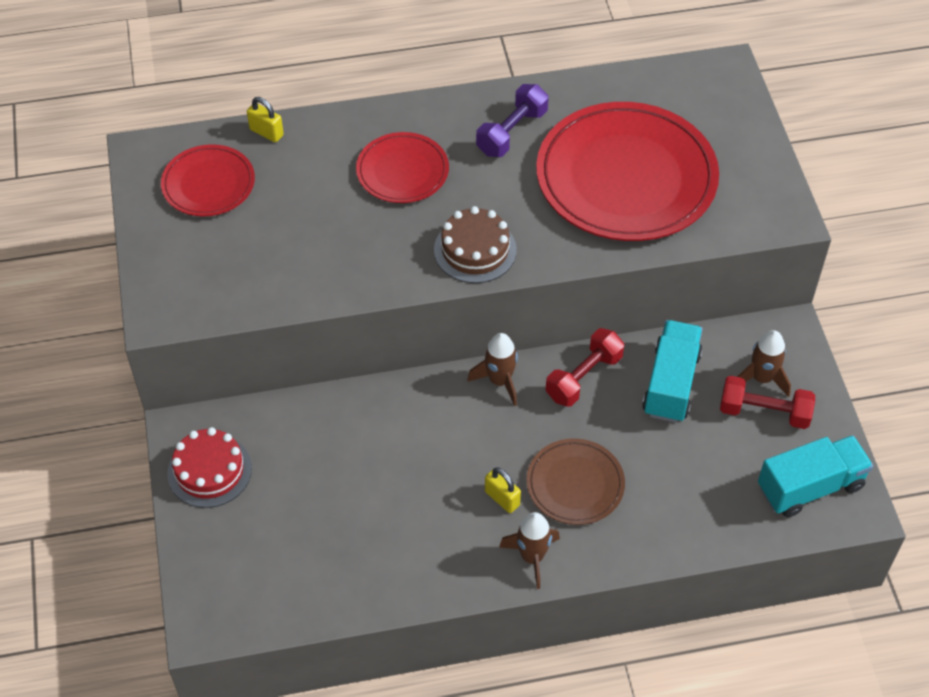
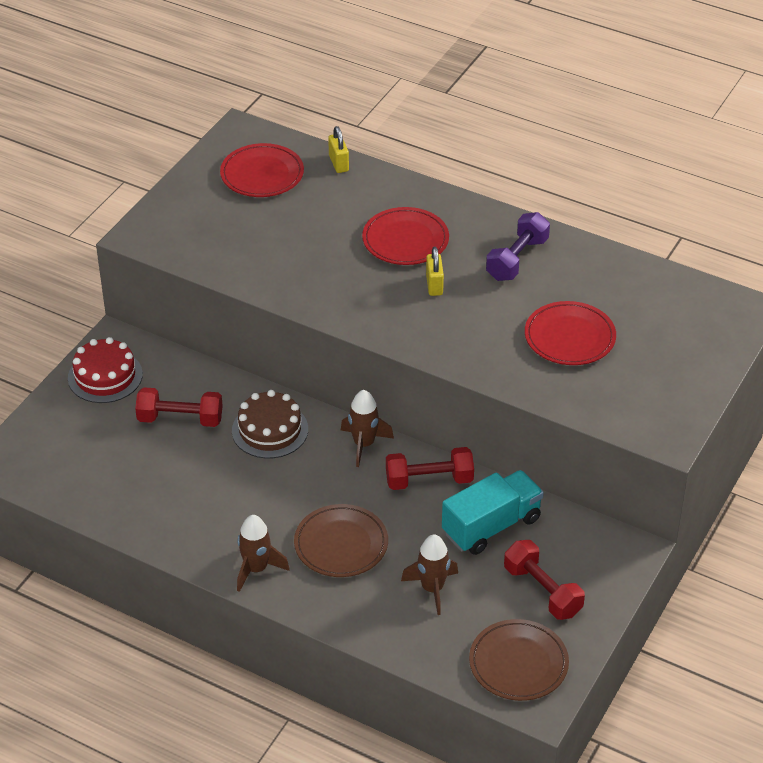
camera: 40 degrees right, 10 degrees down
(321, 465) = (180, 419): none -> red dumbbell
(475, 250) = (397, 319): brown cake -> brown cake (270, 430)
(502, 498) = (278, 519): yellow padlock -> yellow padlock (434, 285)
(512, 132) = (517, 259): purple dumbbell -> purple dumbbell turned 45 degrees counterclockwise
(626, 177) = (569, 337): red plate -> red plate, size x0.51
(761, 378) = (568, 567): brown rocket -> brown rocket (432, 589)
(810, 487) = (518, 663): turquoise truck -> brown plate

